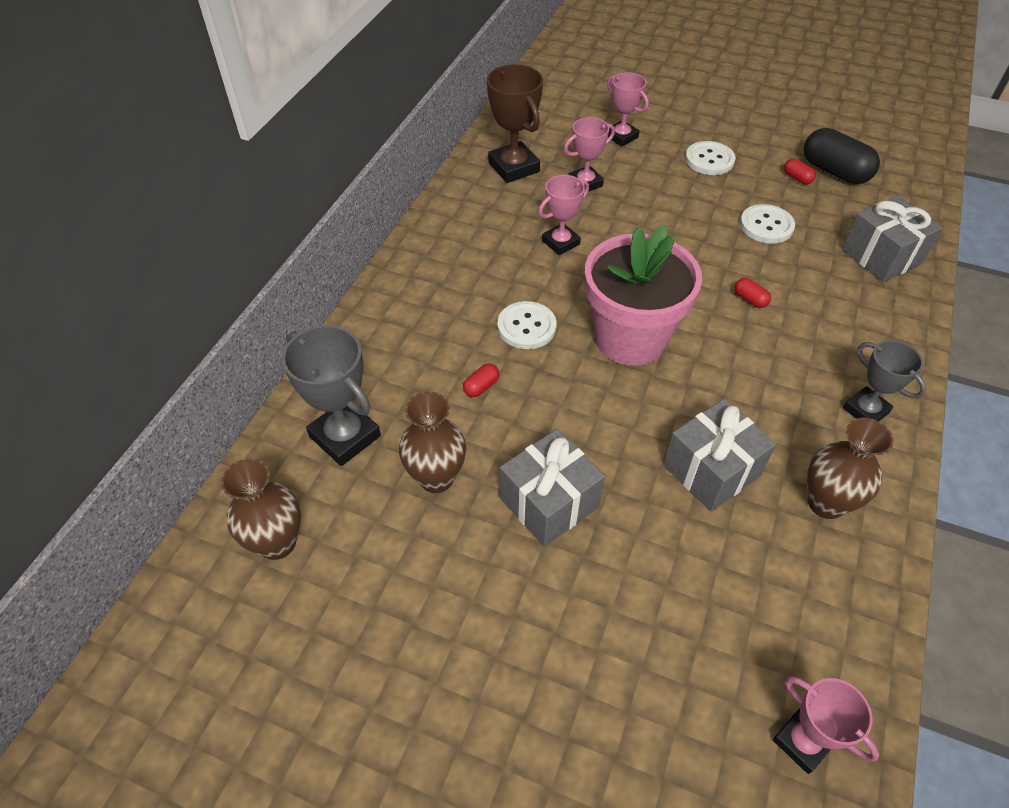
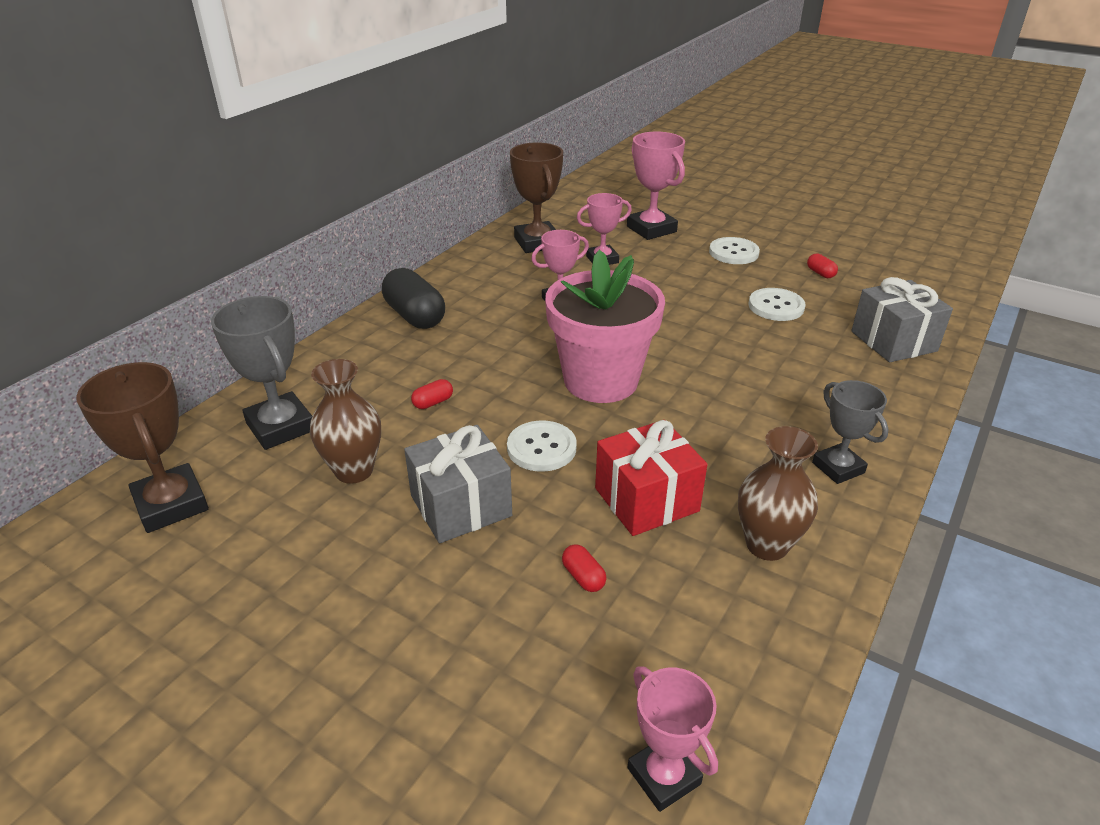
camera: 10 degrees right, 15 degrees down
(277, 542) = (171, 504): brown vase -> brown trophy
(526, 327) = (499, 361): white button -> white button (541, 448)
(621, 137) = (651, 229): pink trophy -> pink trophy, size x1.53
(711, 470) = (646, 499): grey gift -> red gift
(750, 299) = (739, 362): red capsule -> red capsule (583, 577)
(834, 171) = (862, 271): black capsule -> black capsule (415, 316)

